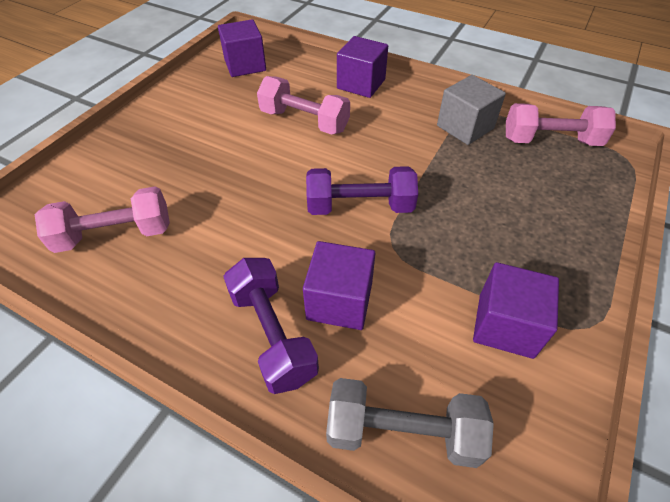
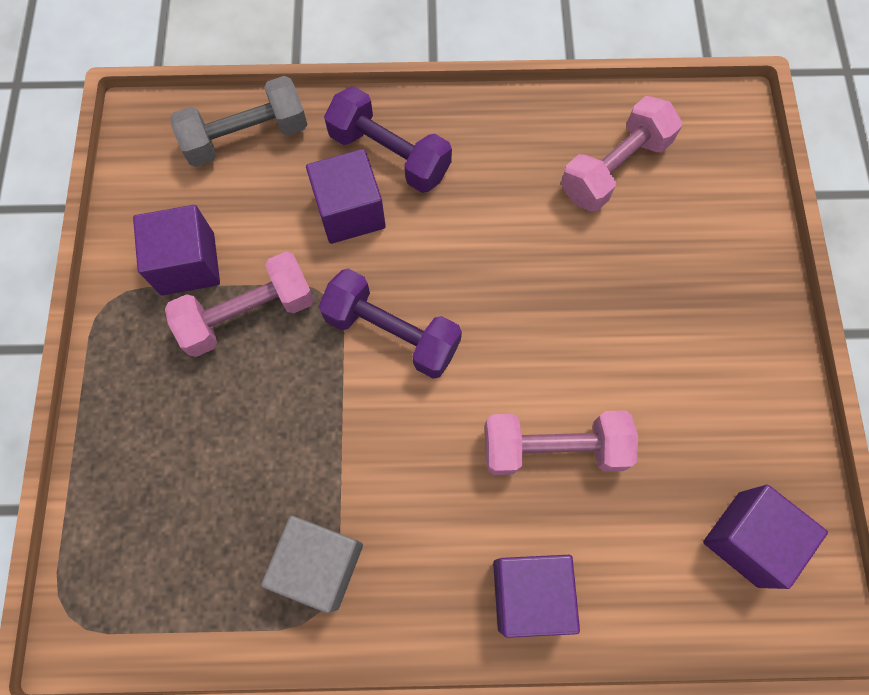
camera: 150 degrees right, 20 degrees up
(359, 206) = (392, 333): purple dumbbell -> purple dumbbell turned 60 degrees clockwise
(550, 141) = (185, 600): pink dumbbell -> pink dumbbell (248, 314)

